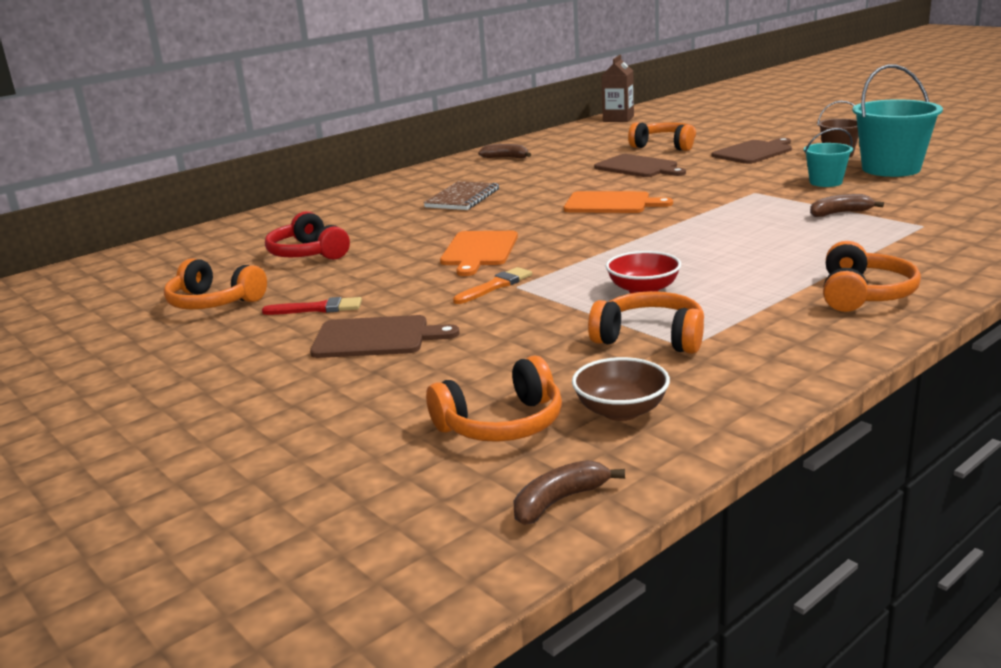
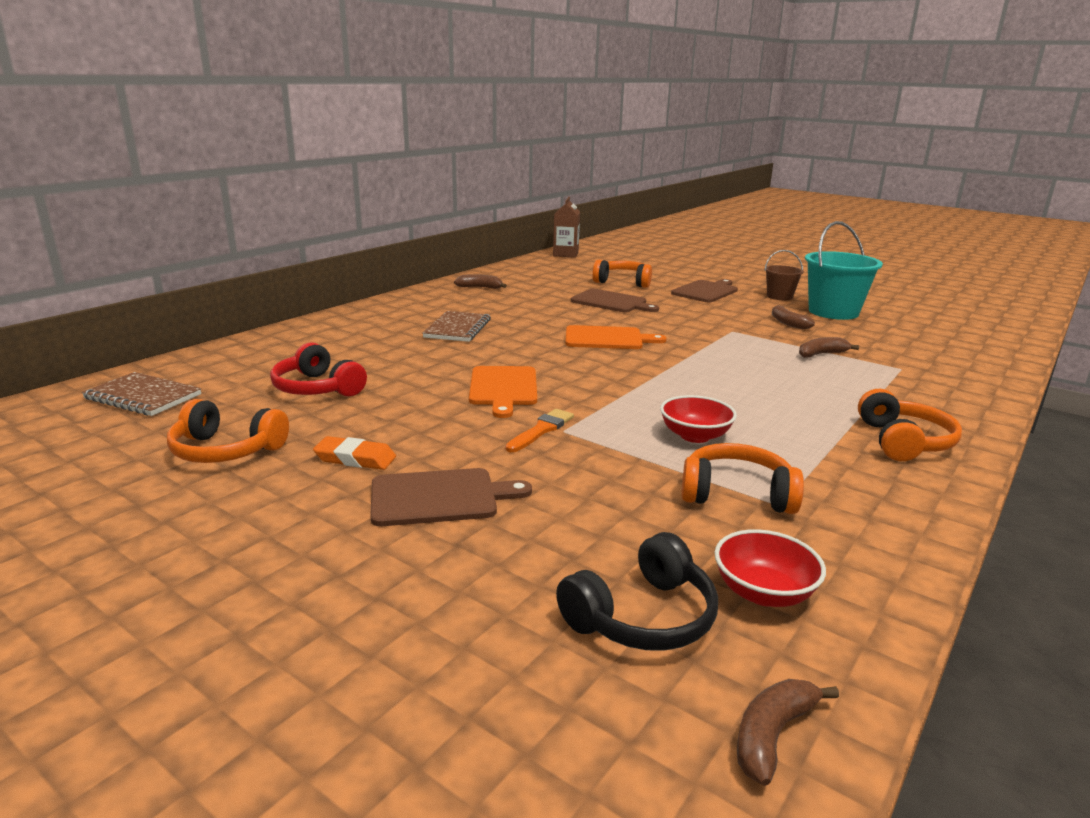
camera: 15 degrees left, 0 degrees up
(160, 262) = (143, 397): none -> brown notebook
(318, 308) = (355, 458): red brush -> orange eraser
(501, 424) = (642, 617): orange headphones -> black headphones
(621, 411) = (763, 592): brown bowl -> red bowl
(825, 182) = (787, 323): turquoise bucket -> brown banana

